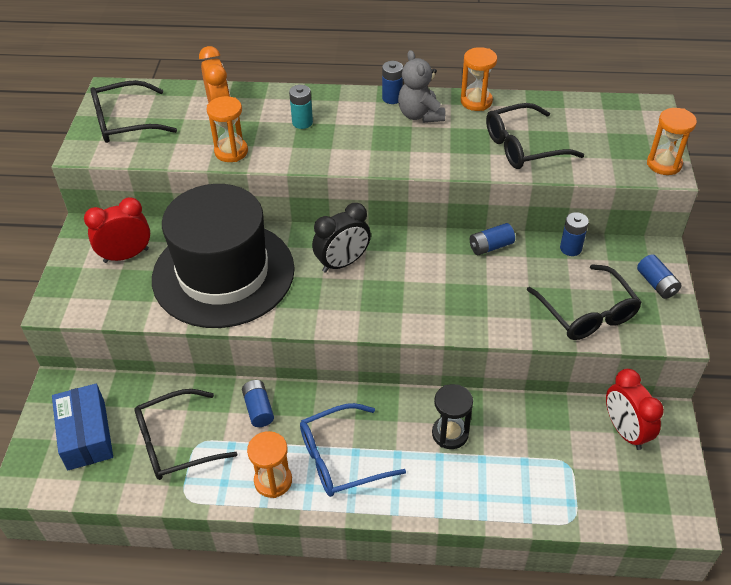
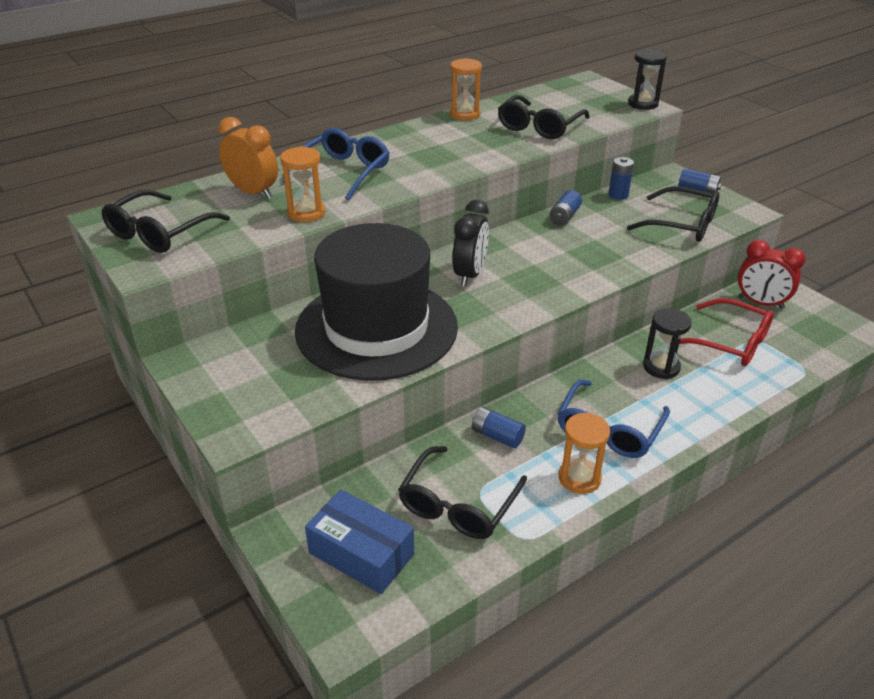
camera: 40 degrees left, 10 degrees down
(126, 255) = (258, 360): red clock -> none
(302, 122) = (342, 172): turquoise battery -> blue glasses
(392, 98) = (396, 133): blue battery -> none
(420, 115) = (435, 135): grey teddy bear -> none
(540, 449) = (729, 342): none -> red glasses
(664, 164) = (643, 104): orange hourglass -> black hourglass

